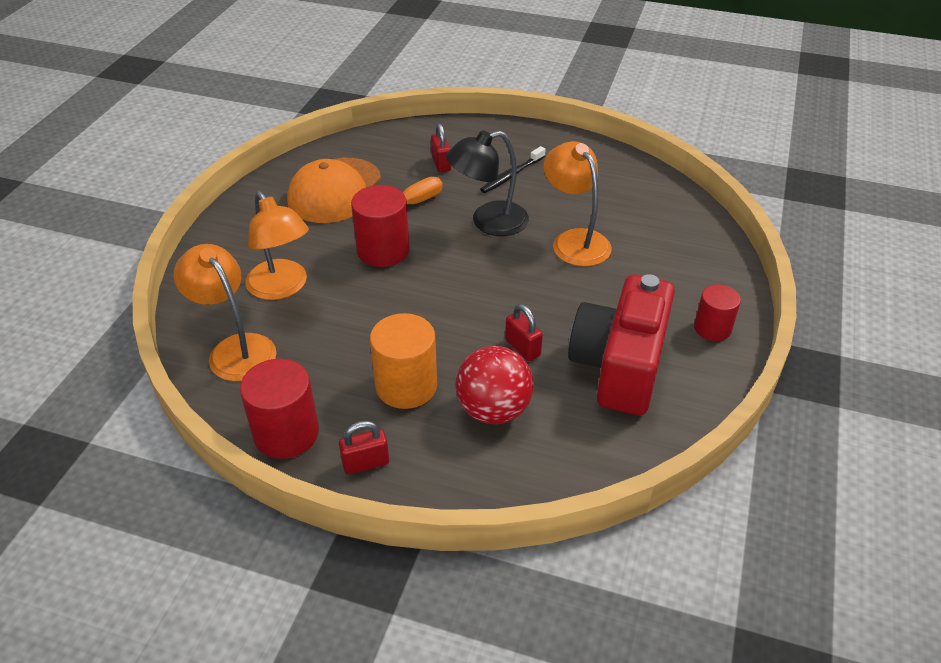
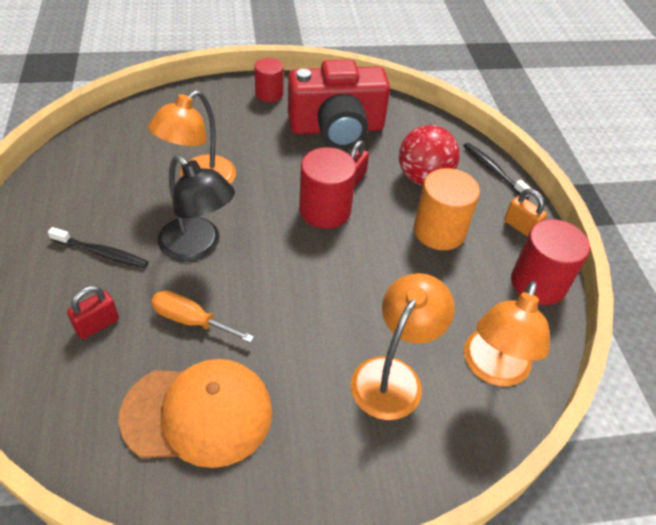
camera: 120 degrees left, 5 degrees up
(365, 463) = (520, 227): red padlock -> orange padlock
(383, 250) = (286, 314): red cylinder -> red cylinder (325, 210)
(471, 489) = (493, 170): none -> black toothbrush

